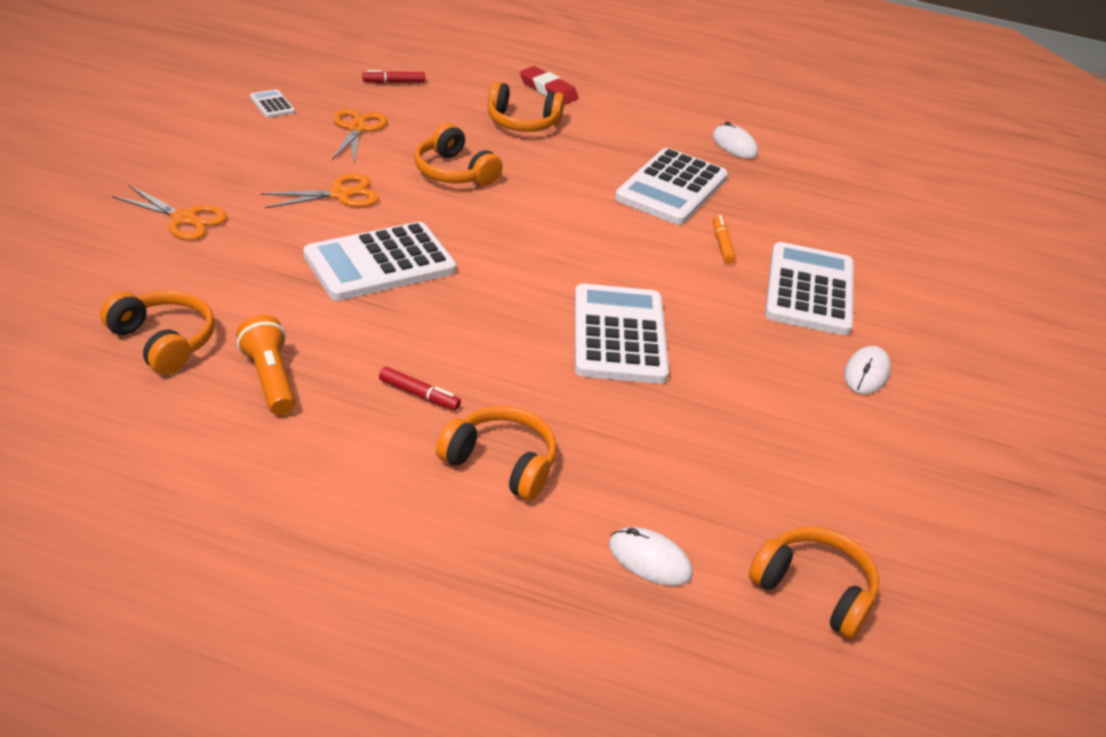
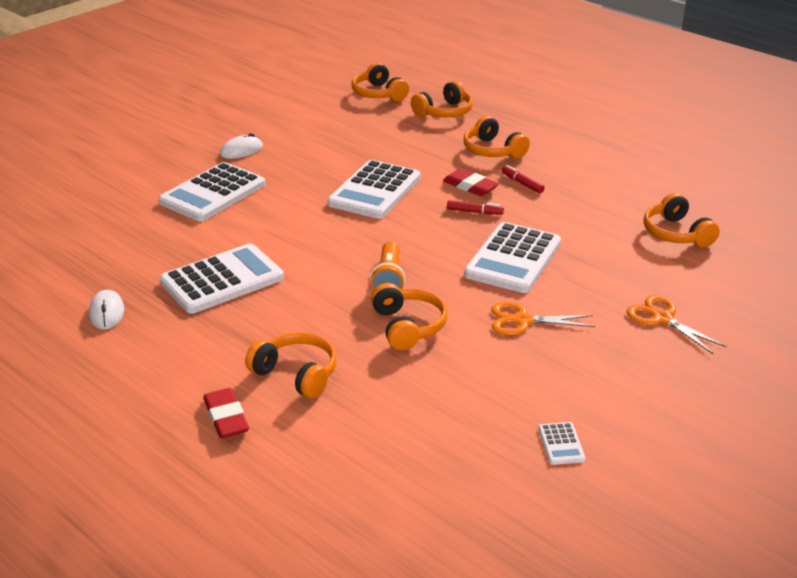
camera: 150 degrees left, 5 degrees down
(269, 379) = (610, 204): orange flashlight -> orange flashlight (389, 279)
(357, 128) = (477, 394): orange scissors -> none
(380, 263) = (513, 259): white calculator -> white calculator turned 120 degrees clockwise
(393, 82) = (404, 460): red marker -> red marker (474, 212)
(494, 372) = (470, 186): none -> red eraser
(649, 560) = (444, 112): white mouse -> orange headphones
(722, 244) = (236, 231): orange marker -> none

